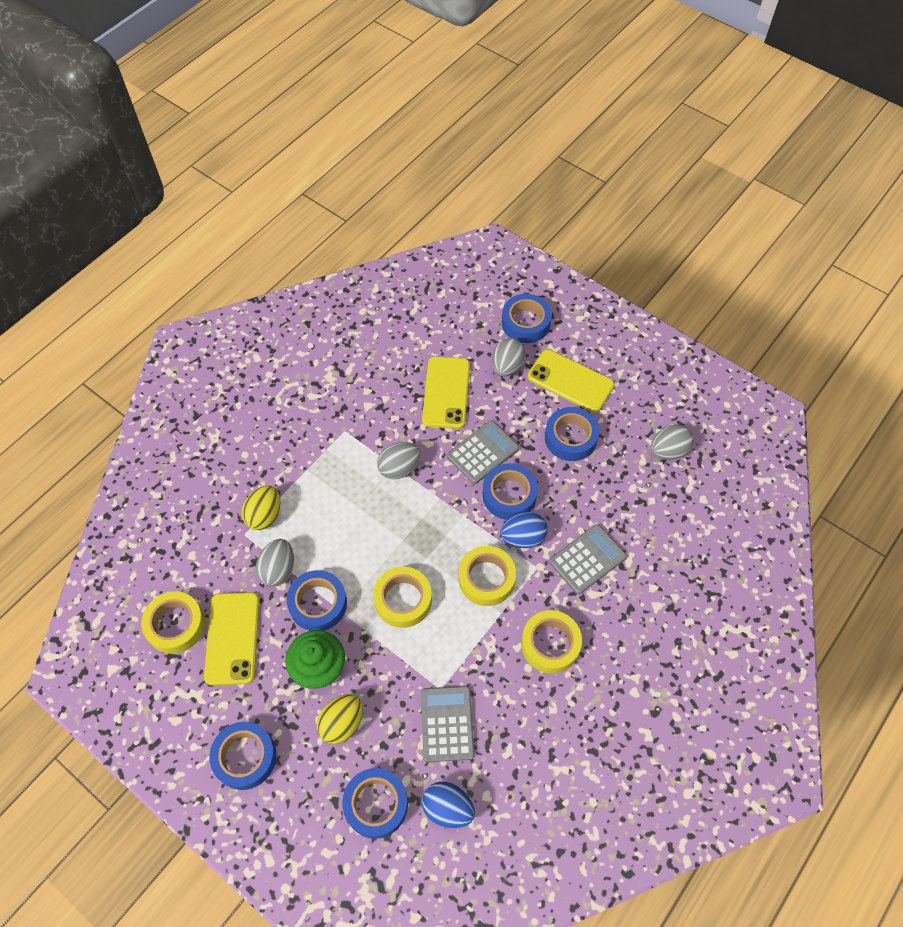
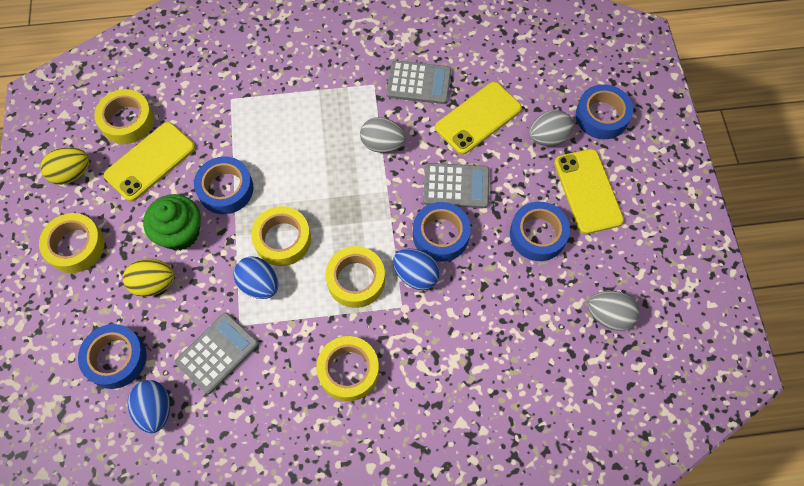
camera: 45 degrees right, 5 degrees up
(245, 757) = (75, 246): blue tape -> yellow tape
(265, 515) = (257, 97): yellow egg -> yellow egg (72, 173)
(278, 569) = (226, 142): grey egg -> none
(422, 647) = (259, 284): none -> blue egg
(587, 559) = (446, 337): grey calculator -> grey calculator (419, 83)

